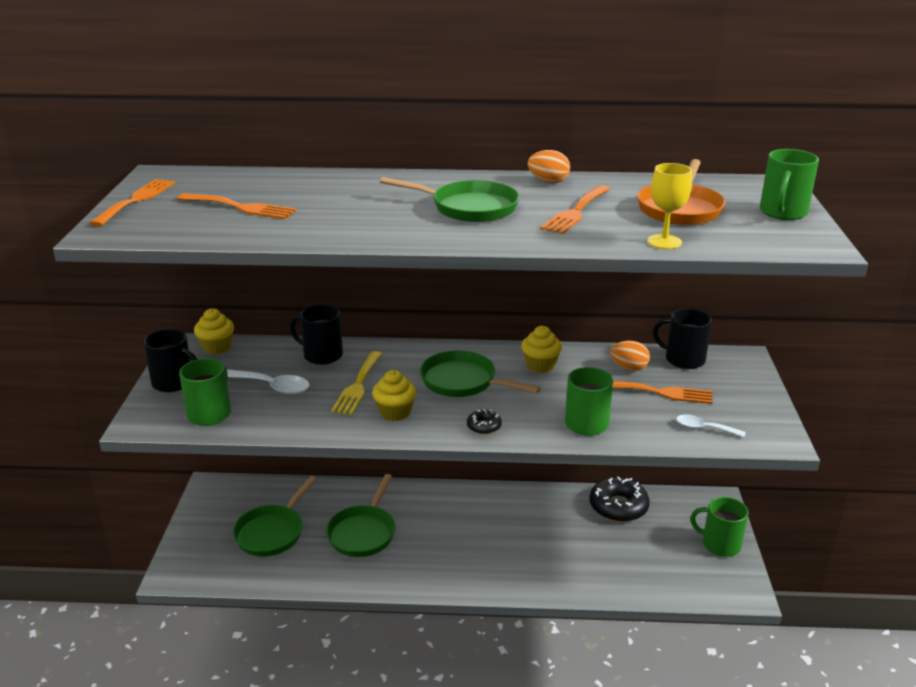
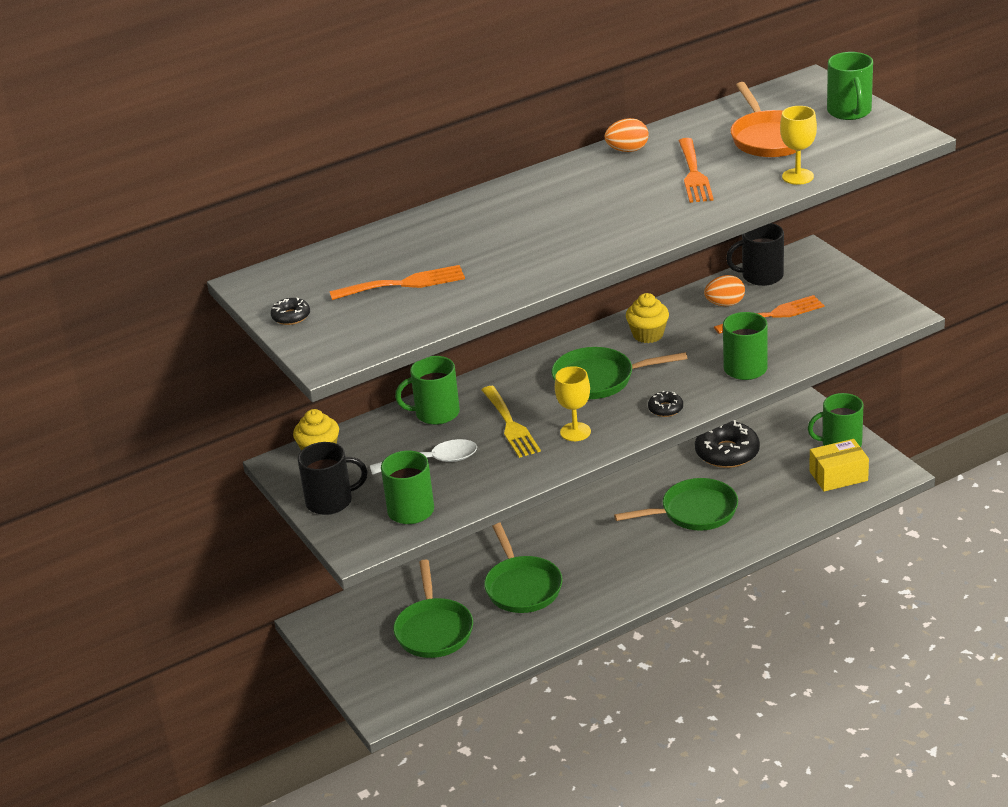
camera: 30 degrees left, 5 degrees up
(136, 200) = (291, 316): orange fork -> black donut
(321, 355) = (435, 413): black mug -> green mug
(395, 412) = (575, 432): yellow cupcake -> yellow goblet
(469, 208) = (602, 204): green pan -> green pan (694, 512)
(693, 571) = (838, 476): none -> yellow box
(704, 428) = (838, 330): white spoon -> none

